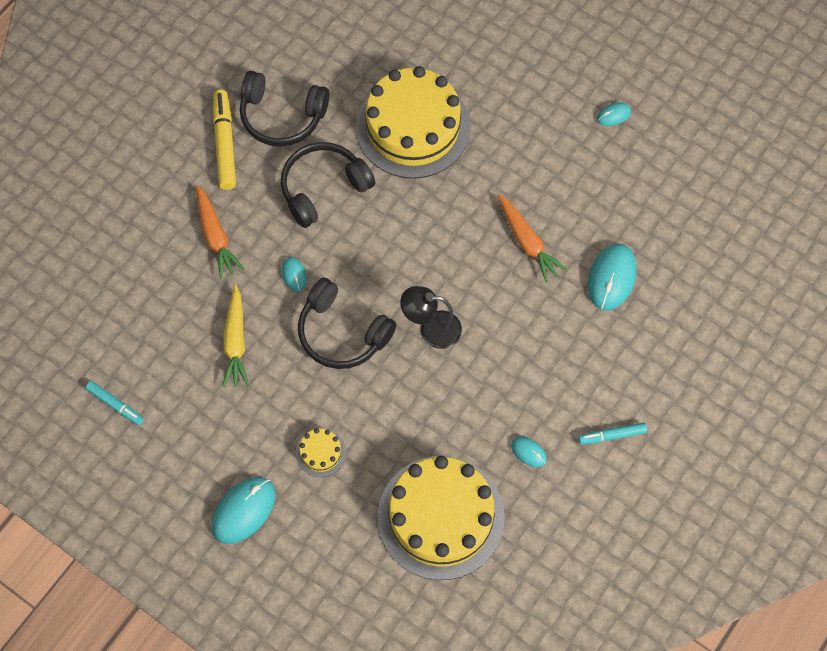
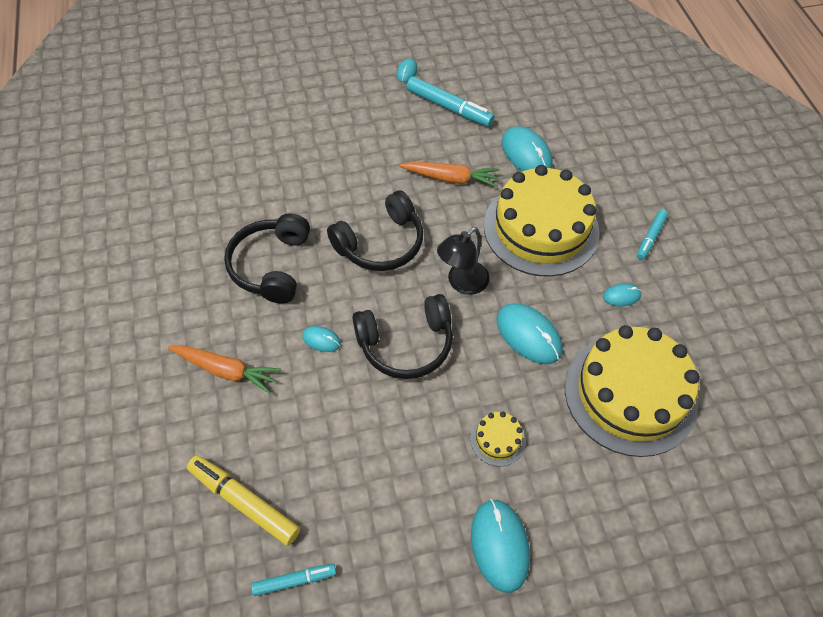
camera: 50 degrees left, 10 degrees down
(225, 144) = (156, 302): yellow marker -> yellow marker (244, 502)
(235, 342) = (335, 428): yellow carrot -> none
(282, 116) = (181, 248): black headphones -> black headphones (380, 243)
(413, 127) = (288, 177): yellow cake -> yellow cake (541, 228)
(428, 410) = (528, 335): none -> turquoise mouse
(605, 180) = (449, 108): none -> turquoise marker

